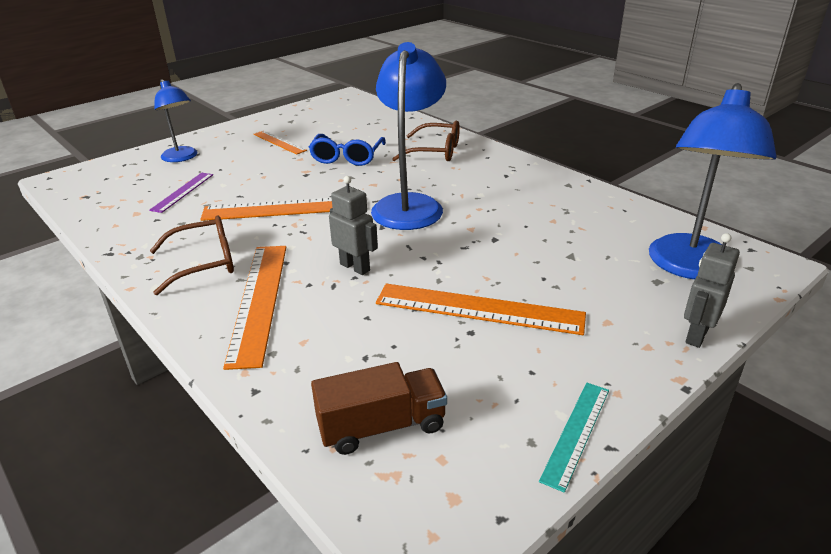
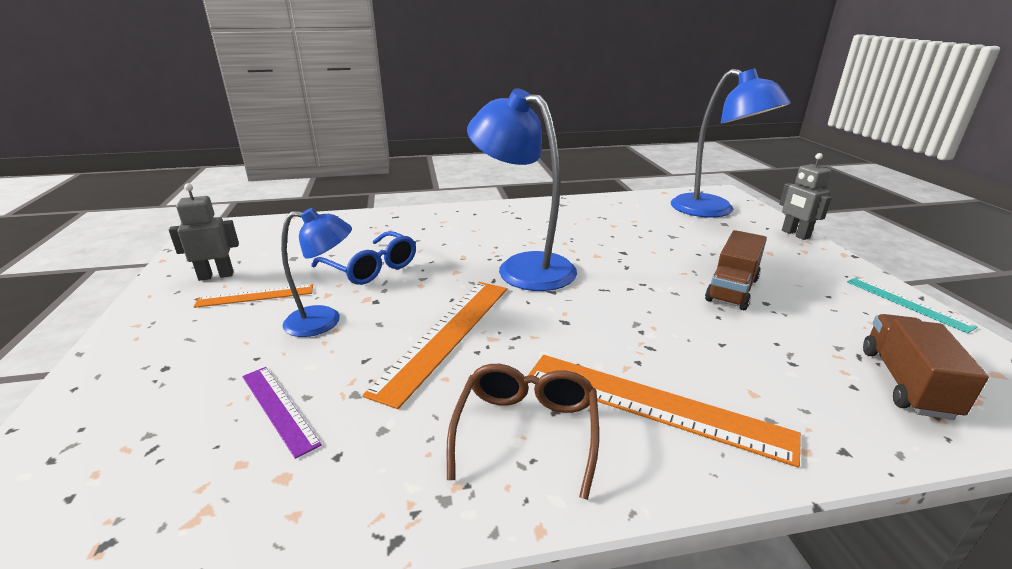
camera: 60 degrees left, 5 degrees down
(182, 158) = (152, 385): blue lamp -> blue lamp (324, 321)
(355, 267) = (622, 326): grey robot -> grey robot (216, 276)
(435, 151) = (431, 228): brown glasses -> none
(479, 309) = (732, 289): orange ruler -> brown truck

